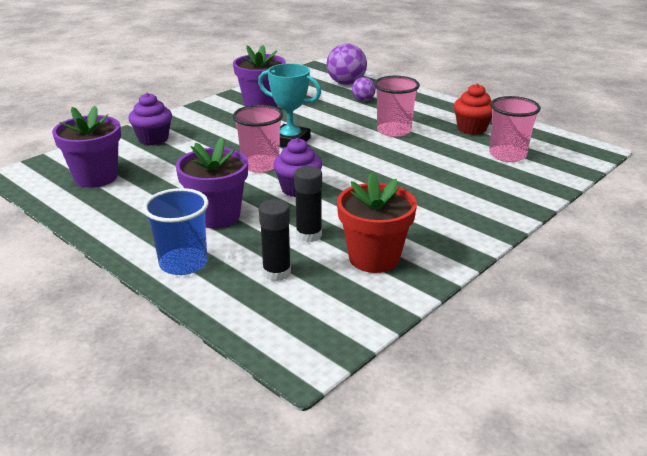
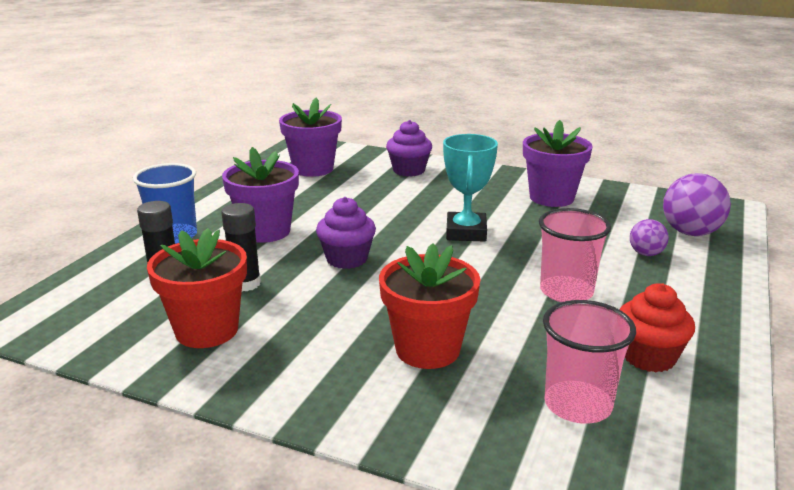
camera: 70 degrees right, 5 degrees down
(260, 165) = (390, 229): pink cup -> none
(438, 182) = (427, 349): none -> red flower pot

